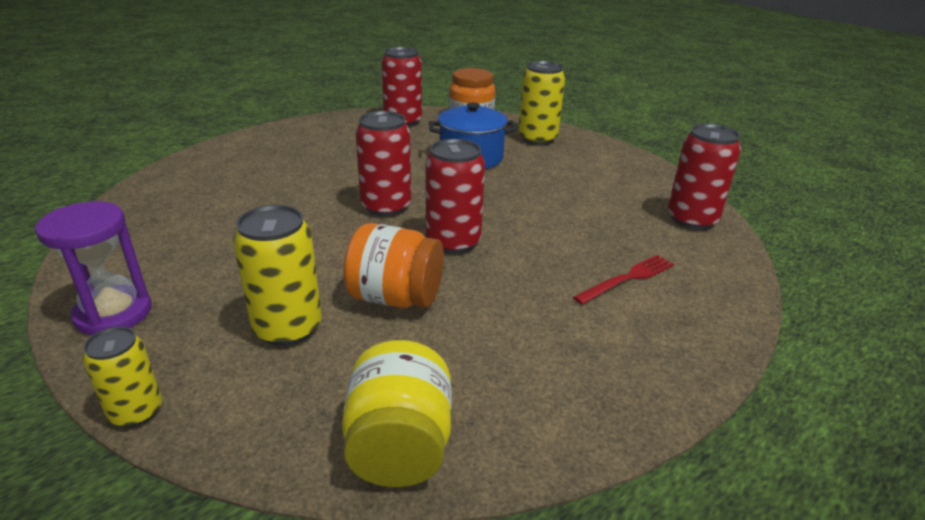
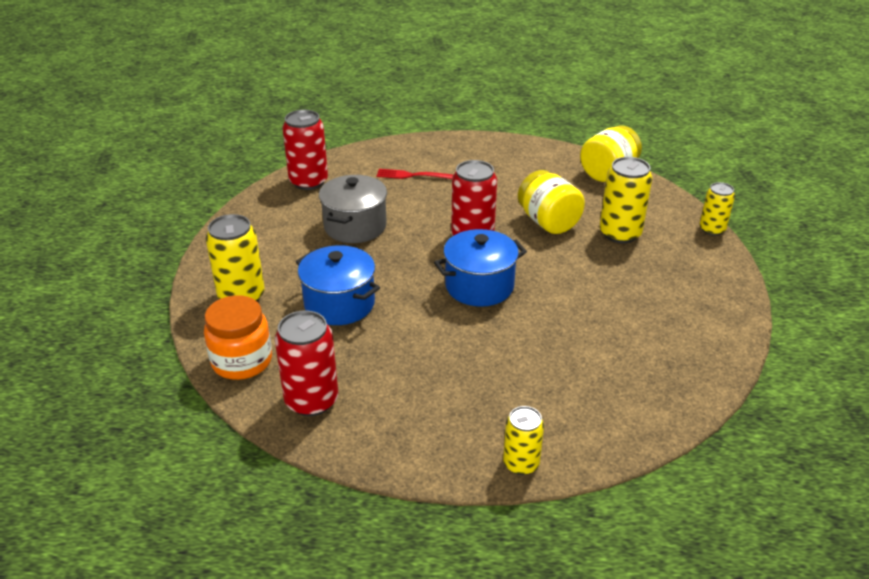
camera: 135 degrees left, 5 degrees up
(113, 313) = (716, 286): purple hourglass -> none
(243, 140) = (521, 463): none -> yellow can
(386, 207) = (479, 286): red can -> blue pot
(395, 298) = (548, 222): orange jar -> yellow jar
(567, 203) = (355, 226): none -> grey pot

